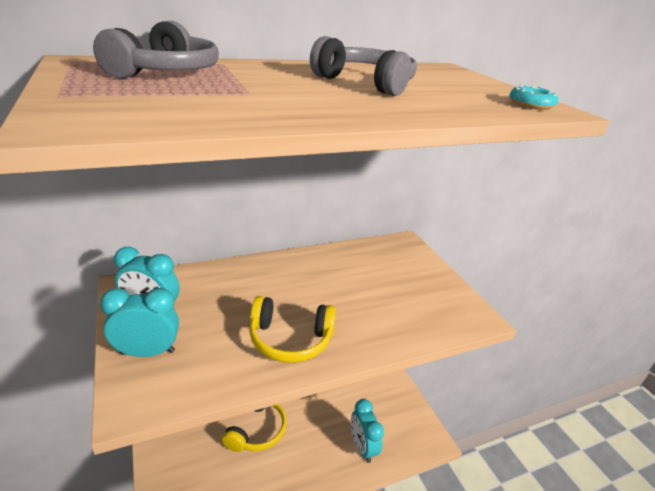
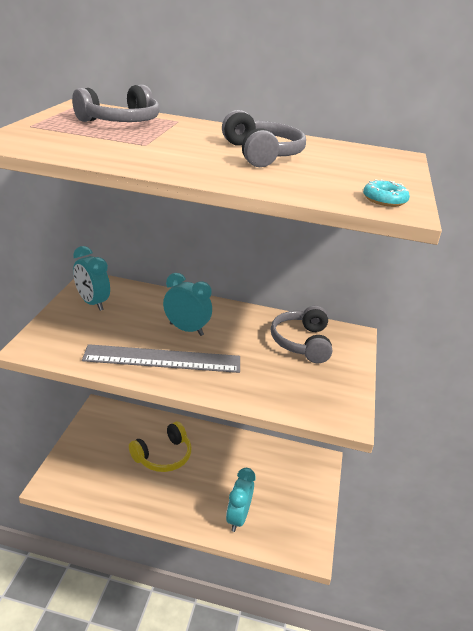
camera: 35 degrees right, 0 degrees up
(147, 352) = (66, 325): turquoise clock -> turquoise clock (186, 329)
(290, 339) = (162, 359): yellow headphones -> grey ruler
(380, 266) = (301, 342): none -> grey headphones

